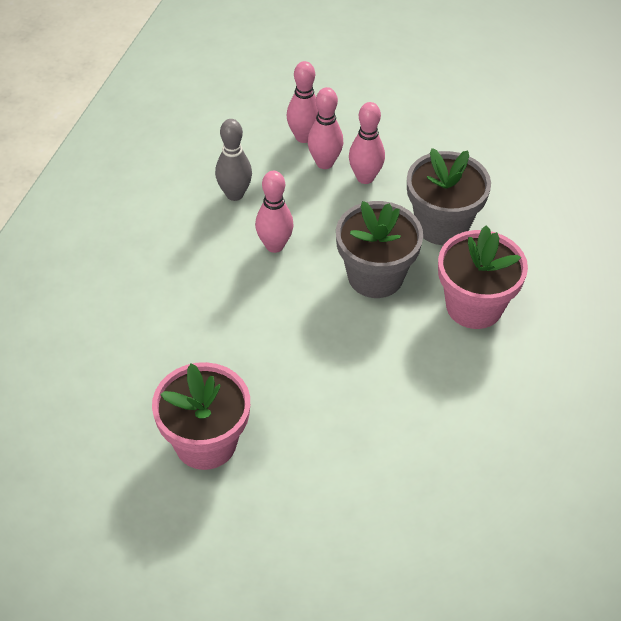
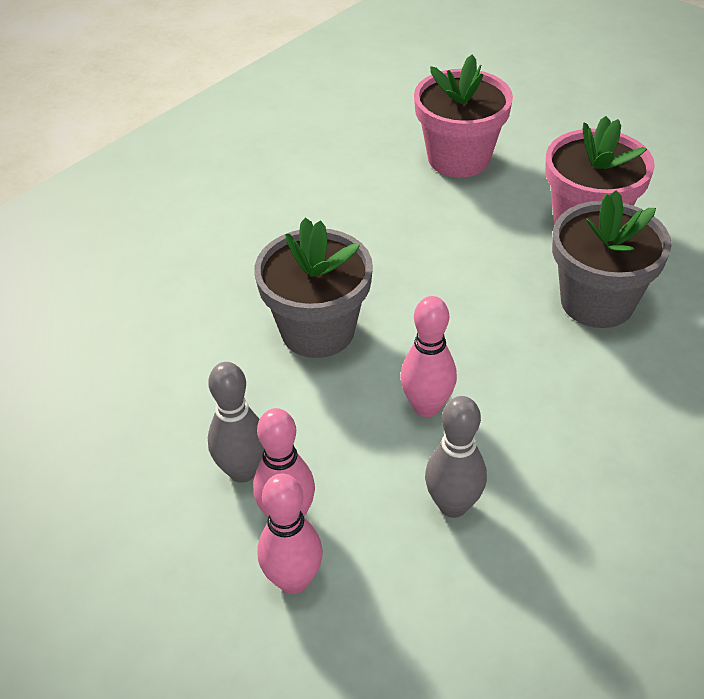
camera: 155 degrees left, 5 degrees down
(365, 177) = (242, 471): pink bowling pin -> grey bowling pin
(442, 225) = (189, 369): grey flower pot -> grey flower pot (597, 302)
(474, 306) = (228, 268): pink flower pot -> pink flower pot (458, 158)

